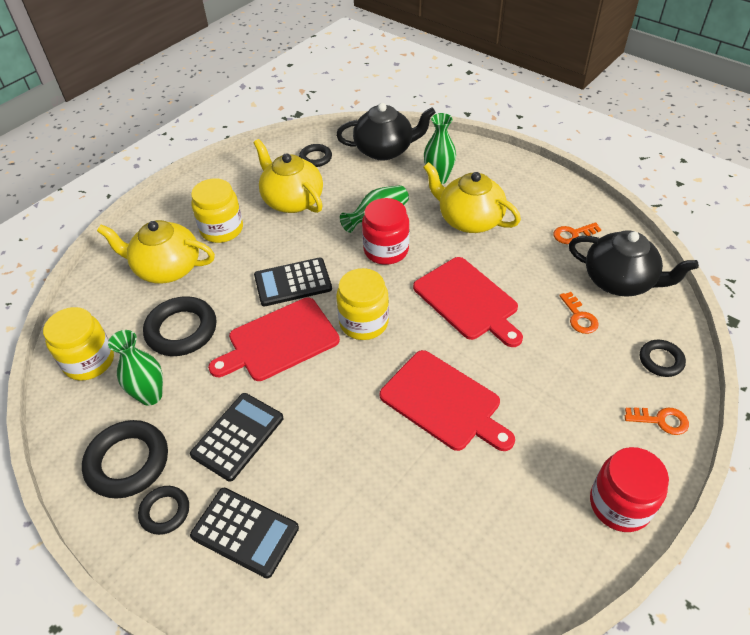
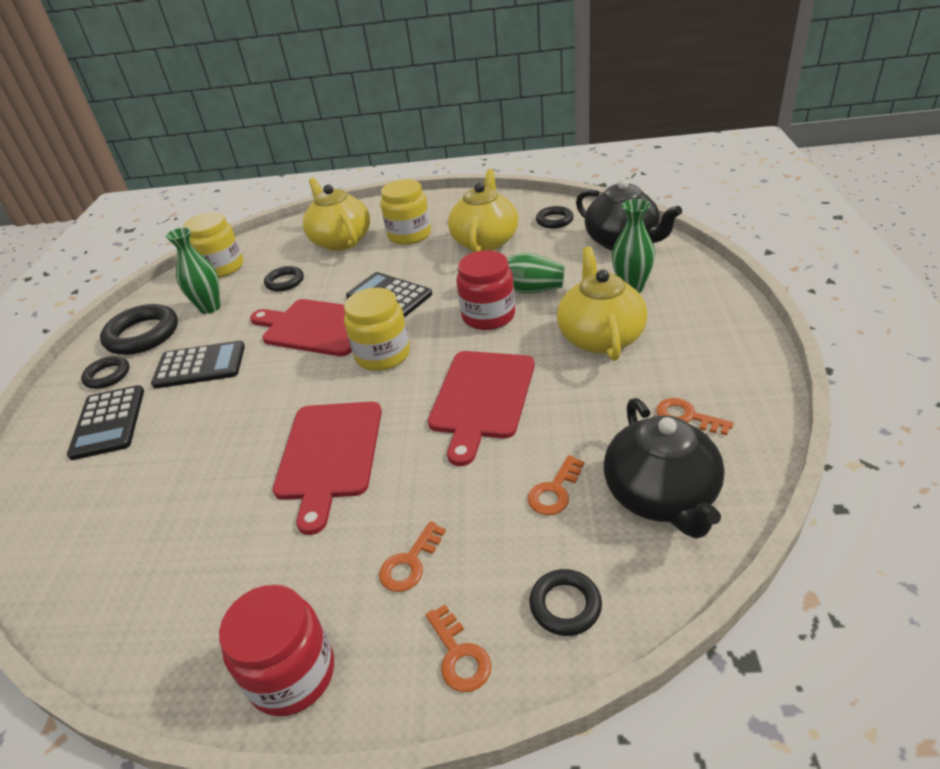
camera: 55 degrees right, 10 degrees down
(181, 330) = (285, 282): black ring -> black ring, size x0.57
(579, 408) = (410, 563): none -> orange key

